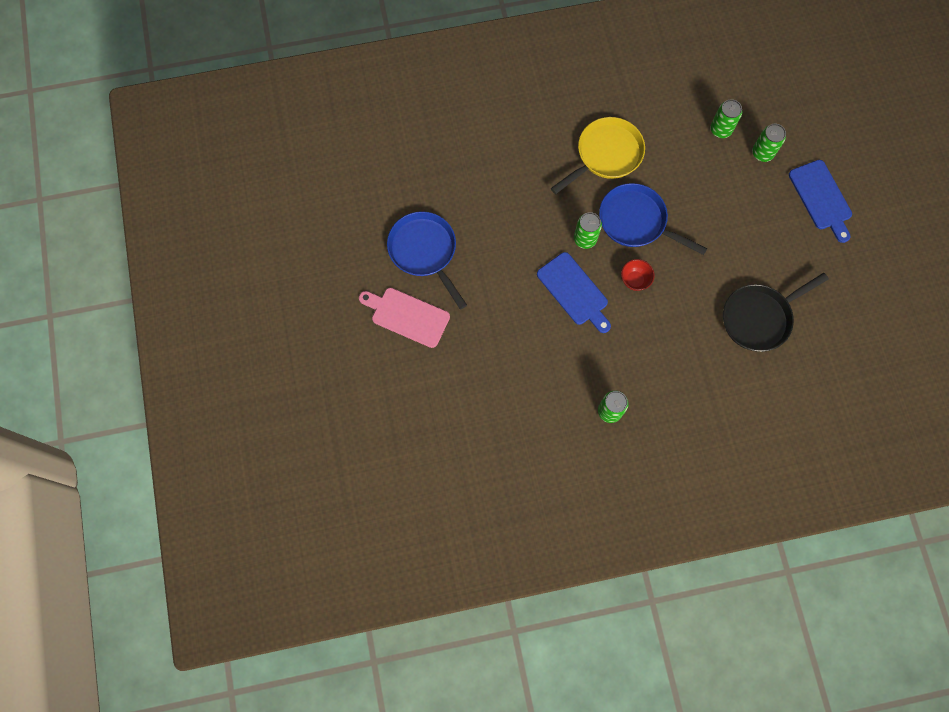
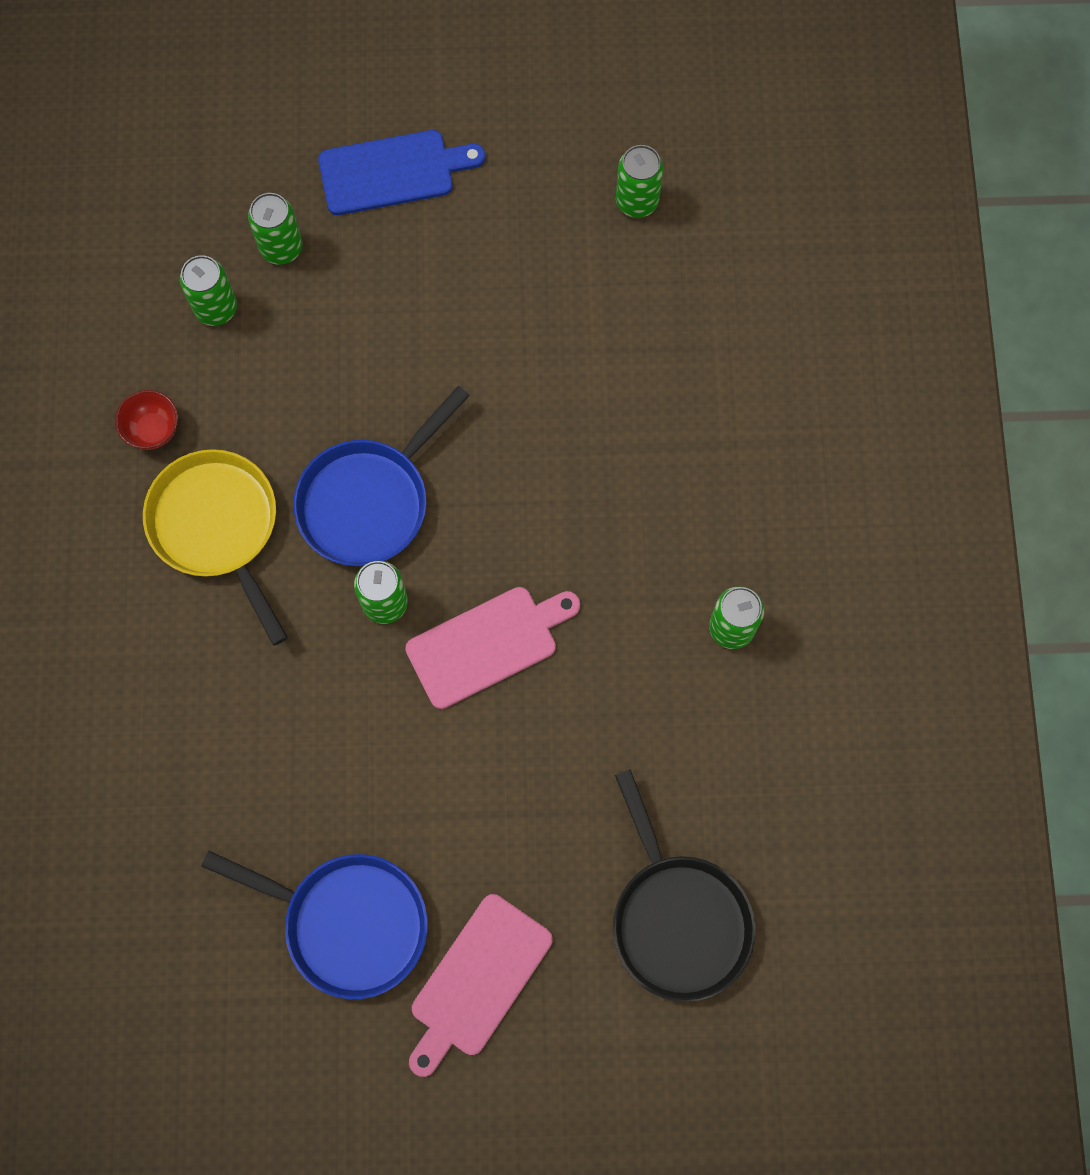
camera: 80 degrees left, 0 degrees up
(425, 252) = (347, 922): blue pan -> blue pan turned 135 degrees counterclockwise
(574, 291) = (488, 644): blue cutting board -> pink cutting board
(635, 280) = (486, 529): red bowl -> red bowl (153, 430)
(759, 318) = (599, 330): black pan -> black pan (677, 918)
(841, 325) = (637, 201): none -> green can

